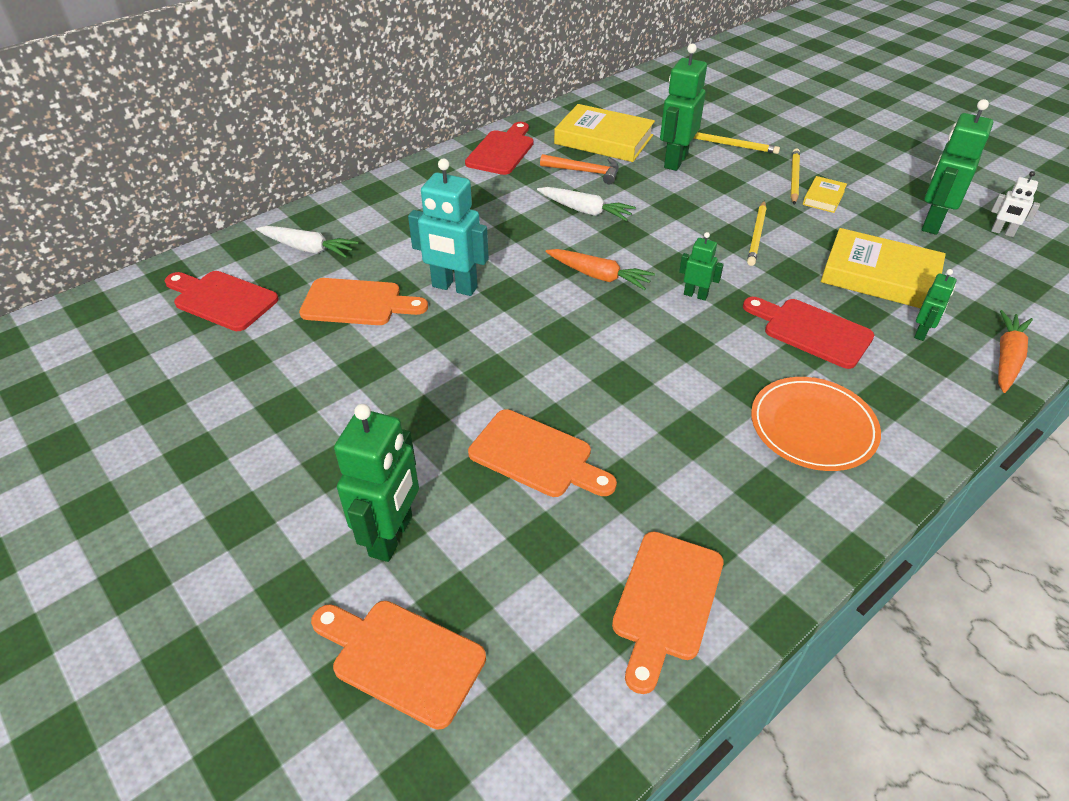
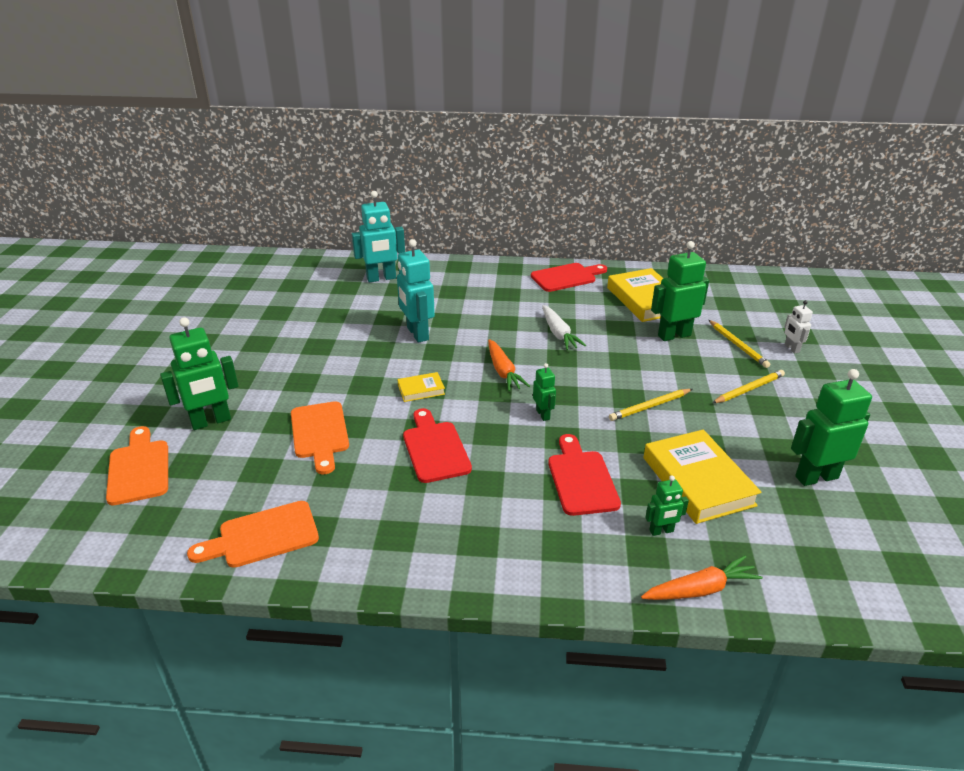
camera: 45 degrees right, 10 degrees down
(222, 299) = (309, 282): red cutting board -> red cutting board (435, 448)
(308, 248) = (381, 278): white carrot -> turquoise robot
(357, 303) = (361, 315): orange cutting board -> none
(584, 172) = (598, 312): orange hammer -> none
(813, 427) = (482, 524): orange plate -> none
(823, 198) = (750, 413): yellow book -> yellow book (421, 390)
(1002, 232) = (874, 520): white robot -> white robot (791, 348)

